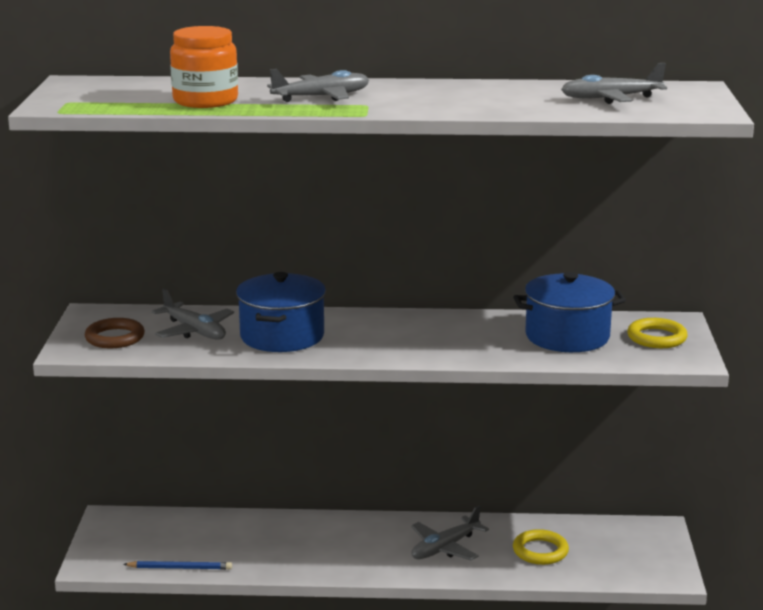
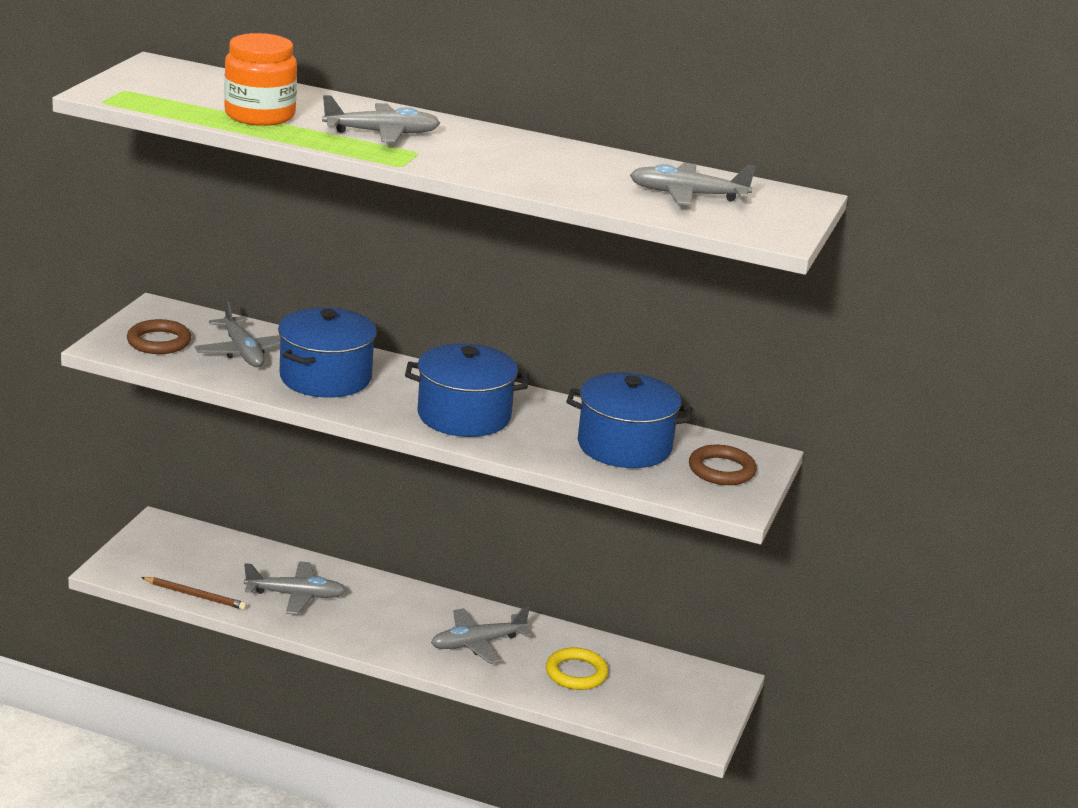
camera: 15 degrees right, 5 degrees up
(180, 568) = (195, 595): blue pencil -> brown pencil
(267, 547) = (296, 595): none -> grey plane
(421, 341) = (464, 416): none -> blue pot
(656, 338) = (721, 470): yellow ring -> brown ring

